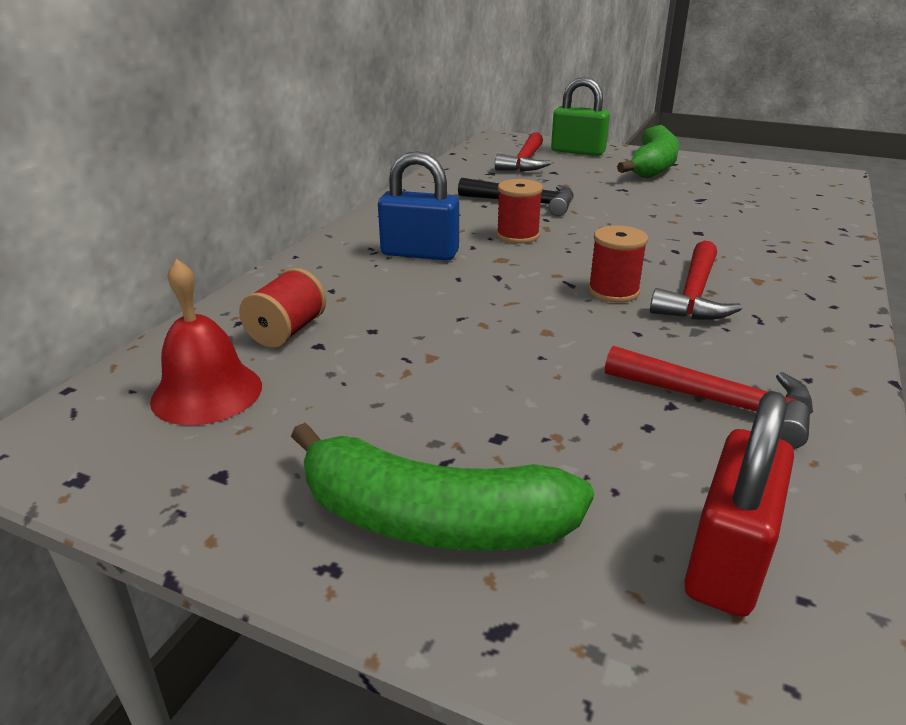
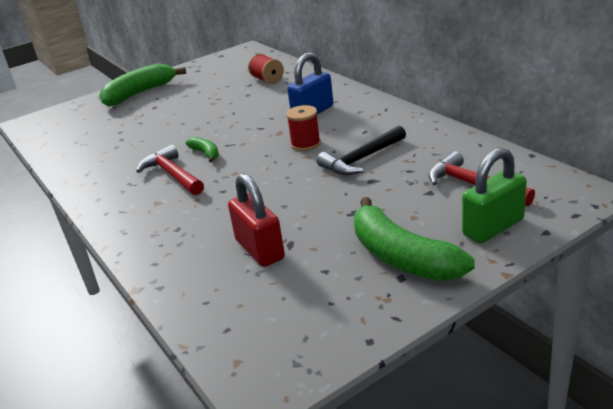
camera: 125 degrees right, 0 degrees up
(207, 392) = (242, 68): red bell -> none
(613, 291) = (206, 153): red spool -> green banana
(718, 403) = (107, 148): red hammer -> none
(727, 560) = (67, 126): red padlock -> red padlock (260, 249)

